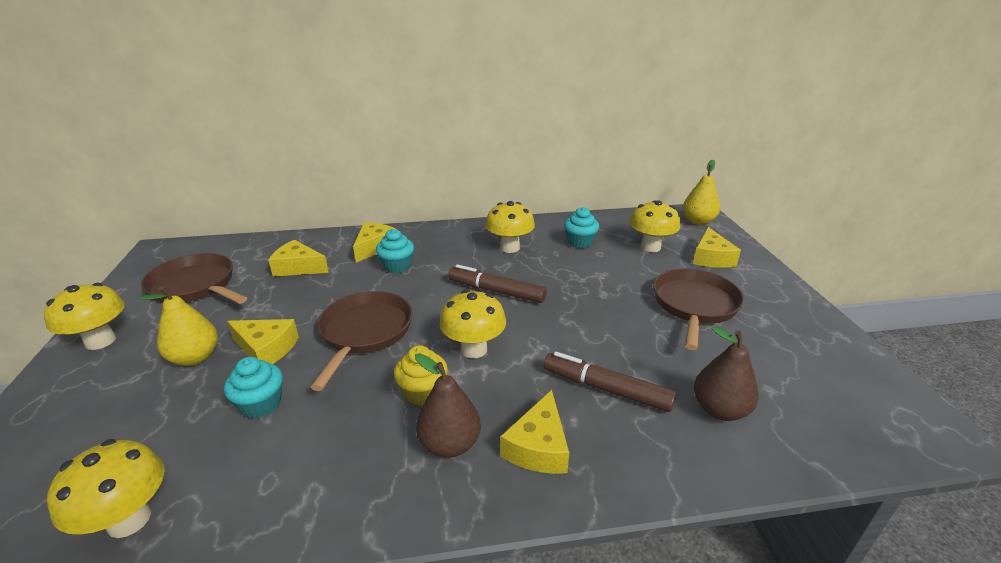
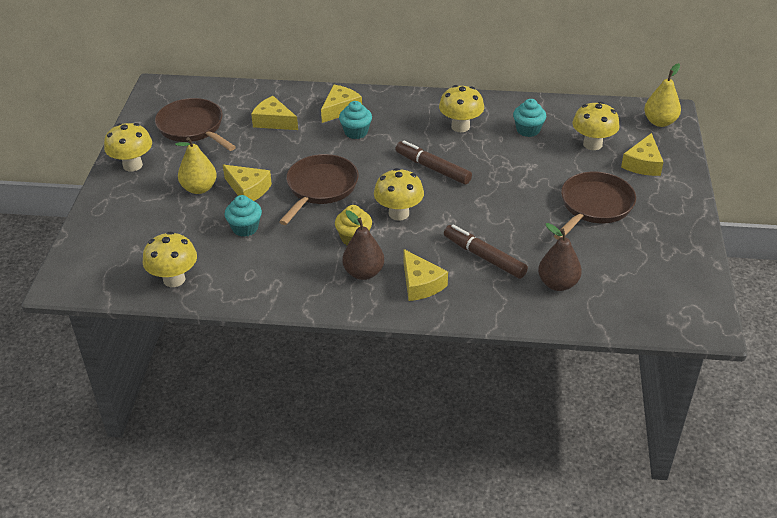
camera: 15 degrees right, 10 degrees up
(538, 446) = (420, 284): yellow cheese -> yellow cheese turned 60 degrees counterclockwise

